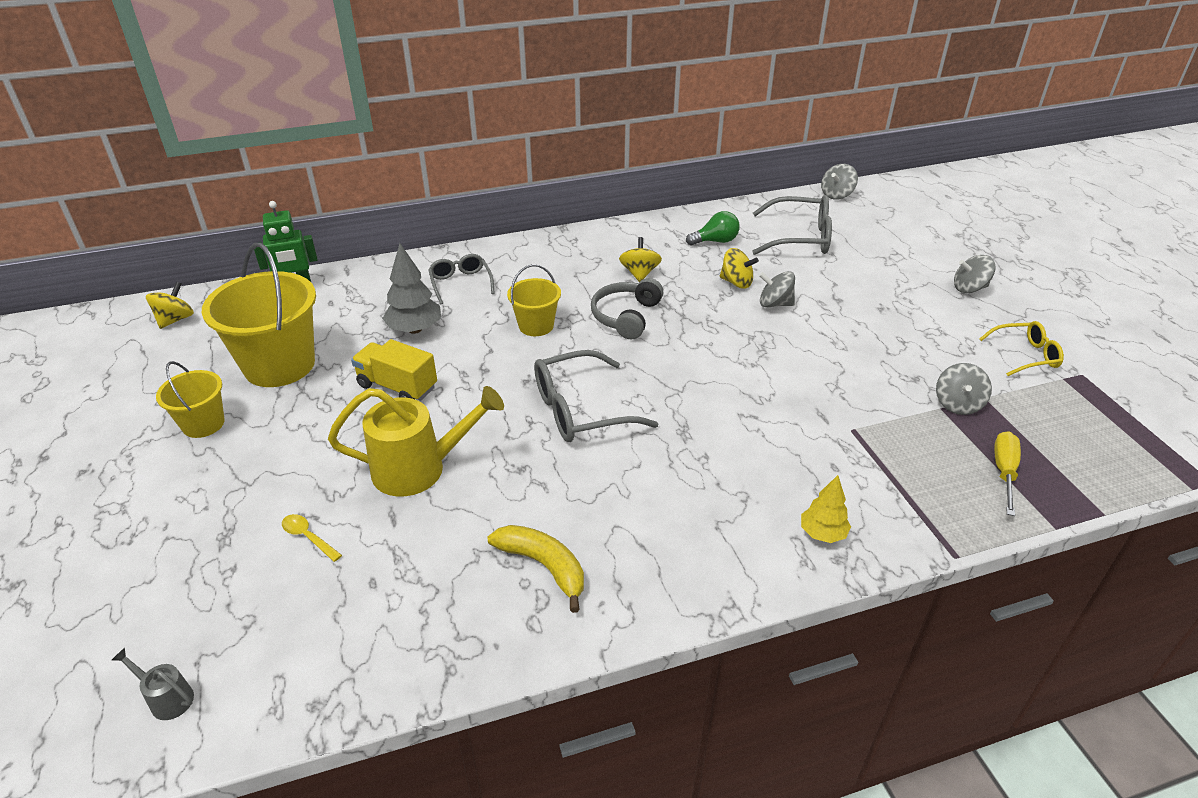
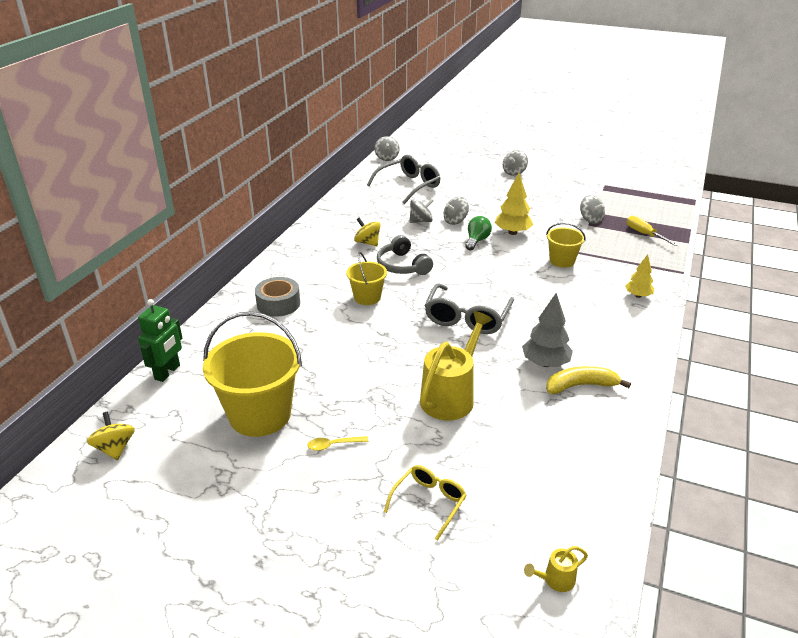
camera: 50 degrees left, 5 degrees down
(167, 698) = (555, 580): grey watering can -> yellow watering can
(203, 424) = (283, 476): yellow bucket -> yellow bucket (562, 261)
(308, 537) = (466, 466): yellow spoon -> yellow spoon (333, 445)
(397, 387) = (357, 373): yellow truck -> none
(415, 329) = (303, 342): grey tree -> grey tree (545, 363)
(460, 283) = (278, 304): grey glasses -> grey tape
(715, 241) = (373, 207): green light bulb -> green light bulb (477, 241)
(736, 282) = (421, 221): yellow spinning top -> grey spinning top
(816, 356) = (512, 232): none -> yellow tree
(1025, 355) = (577, 188): yellow glasses -> yellow glasses (429, 502)

